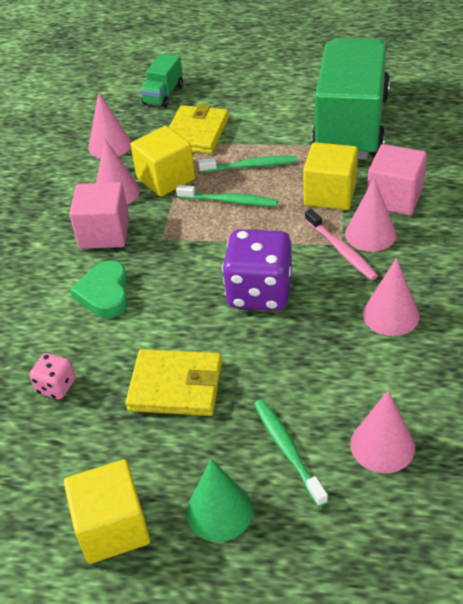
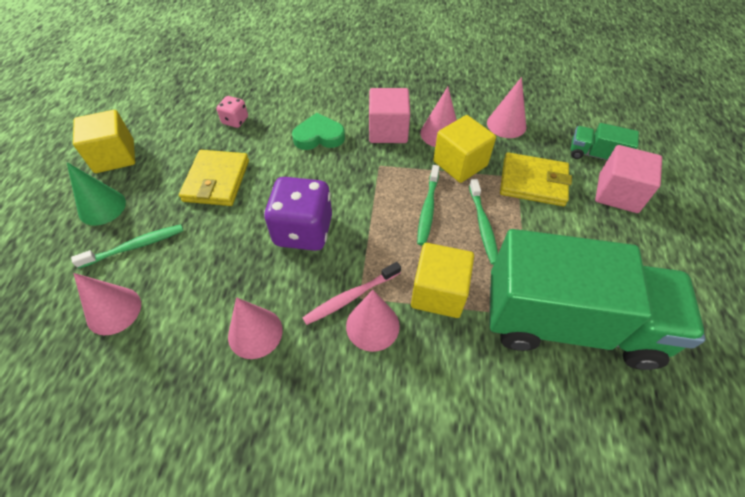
camera: 85 degrees right, 10 degrees up
(394, 198) = (432, 356): pink cube -> pink cube (617, 193)

